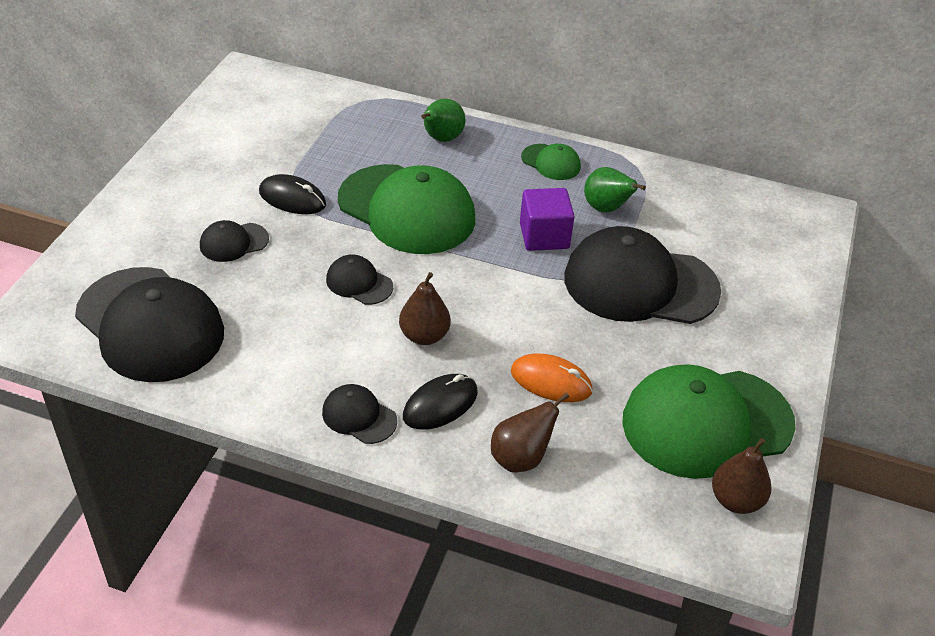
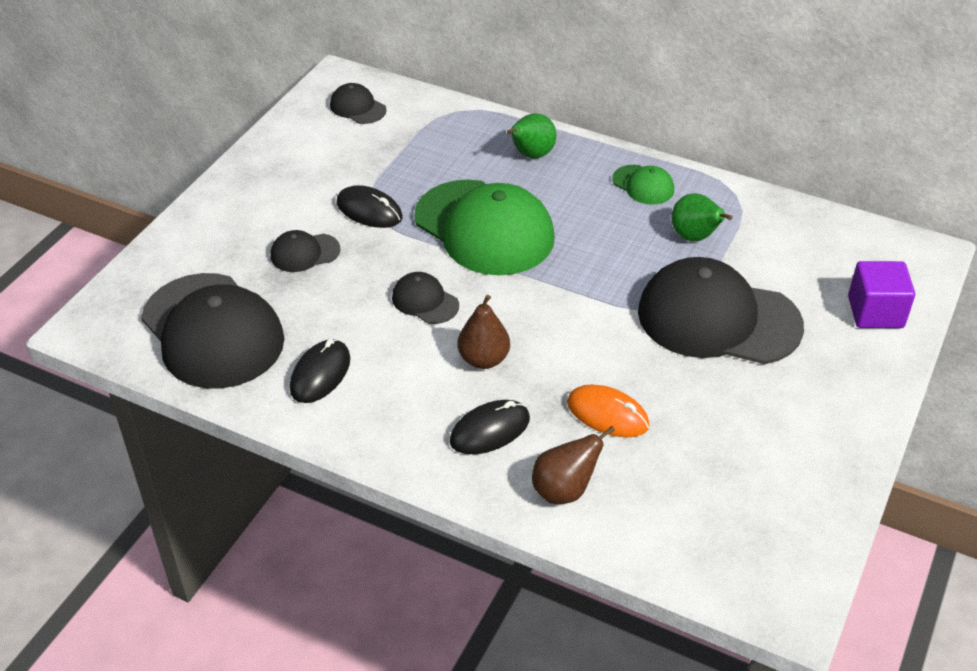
camera: 10 degrees right, 0 degrees up
(265, 360) = (320, 374): none -> black mouse
(359, 416) = (406, 436): black cap -> black cap (357, 107)
(544, 236) = (624, 263): purple cube -> purple cube (875, 312)
(706, 423) = (765, 468): green cap -> none
(736, 500) = (783, 551): brown pear -> none

